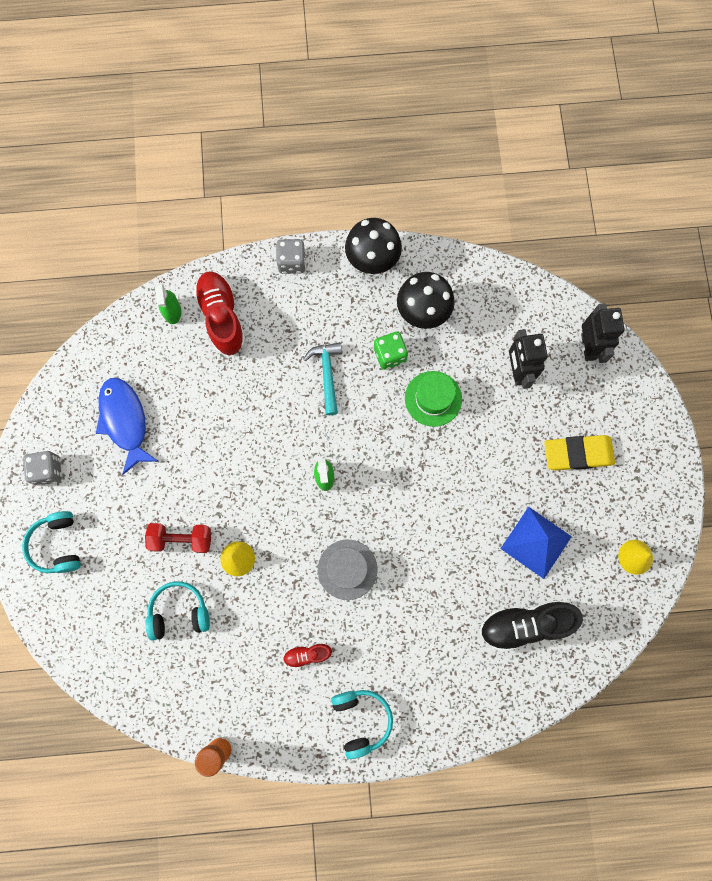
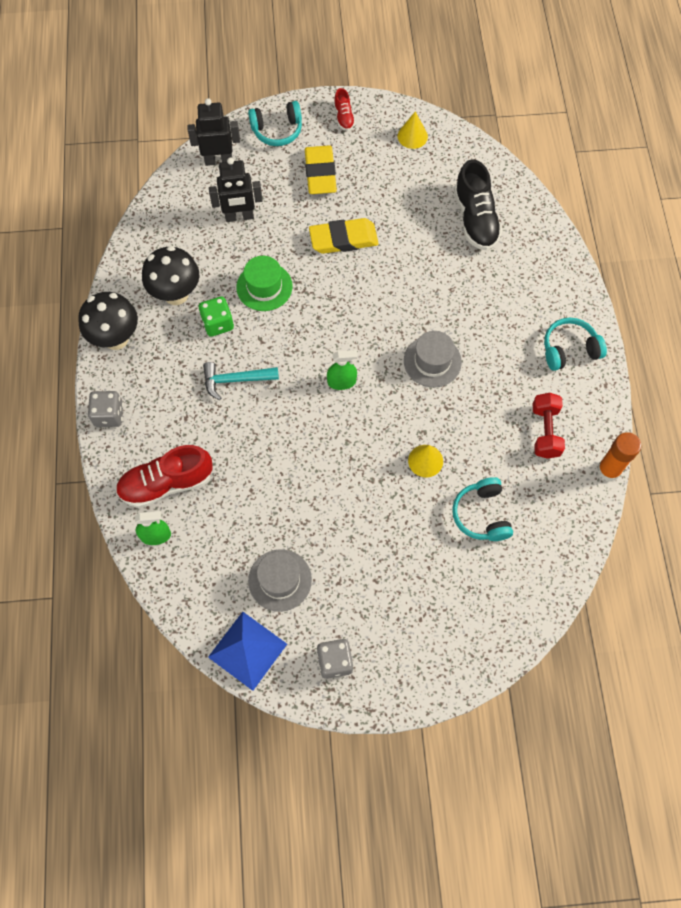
camera: 90 degrees left, 10 degrees down
(57, 545) = (417, 644): turquoise headphones -> turquoise headphones (277, 130)
(125, 421) = (280, 580): blue fish -> grey hat
(181, 539) = (407, 515): red dumbbell -> red dumbbell (545, 431)
(307, 654) = (514, 395): red shoe -> red shoe (344, 117)
(493, 479) = (343, 239): none -> yellow eraser
(536, 542) = (402, 208): blue pyramid -> blue pyramid (247, 650)

